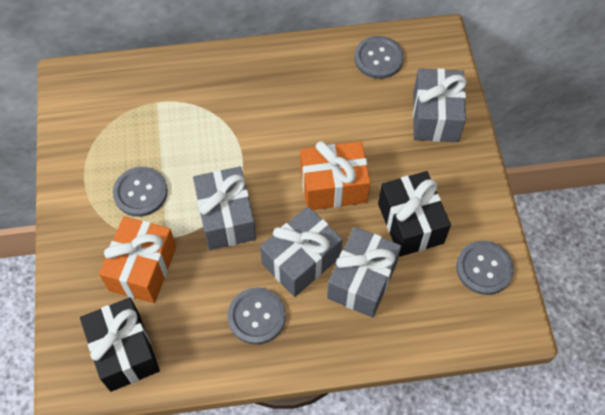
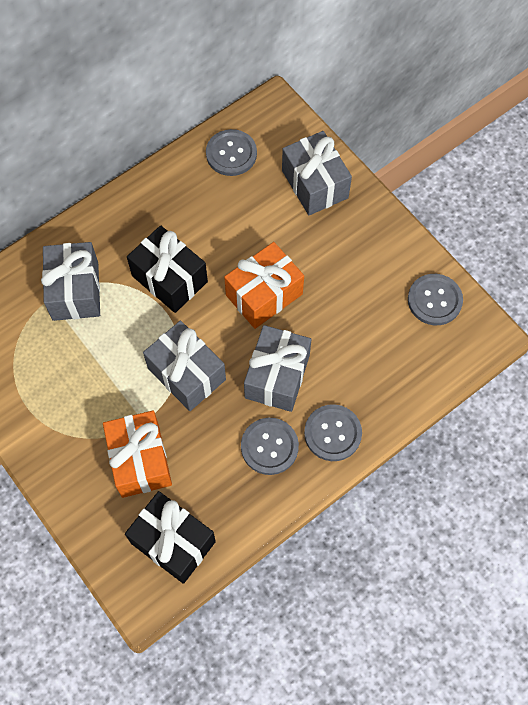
camera: 30 degrees left, 5 degrees up
(140, 192) = (91, 392): grey button -> grey button (332, 433)
(362, 280) = (340, 366): grey gift -> grey gift (75, 291)
(410, 223) = (350, 293): black gift -> black gift (169, 279)

